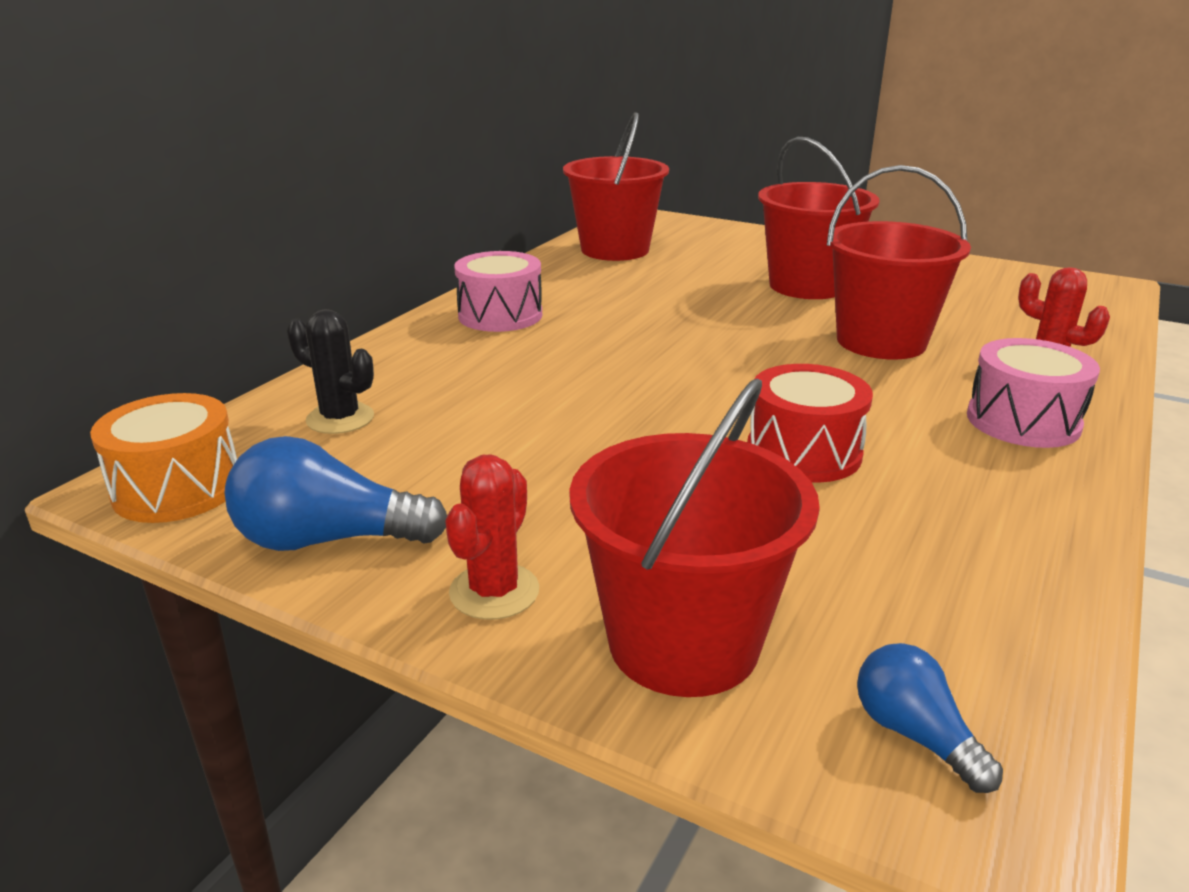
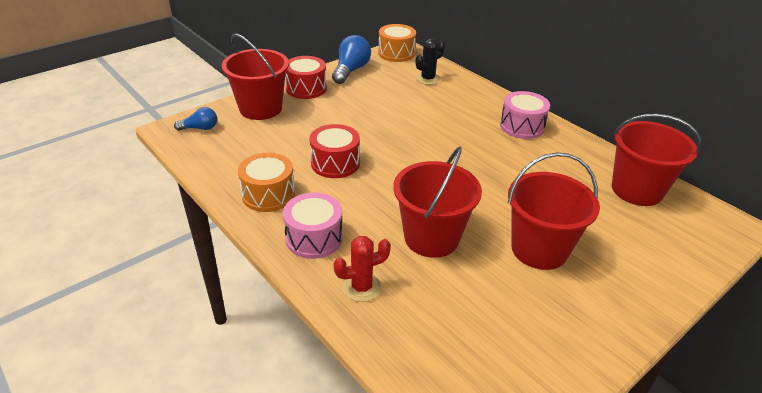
camera: 110 degrees right, 10 degrees up
(494, 591) = (306, 88): red cactus -> red drum
(997, 498) = (268, 194): none -> orange drum

